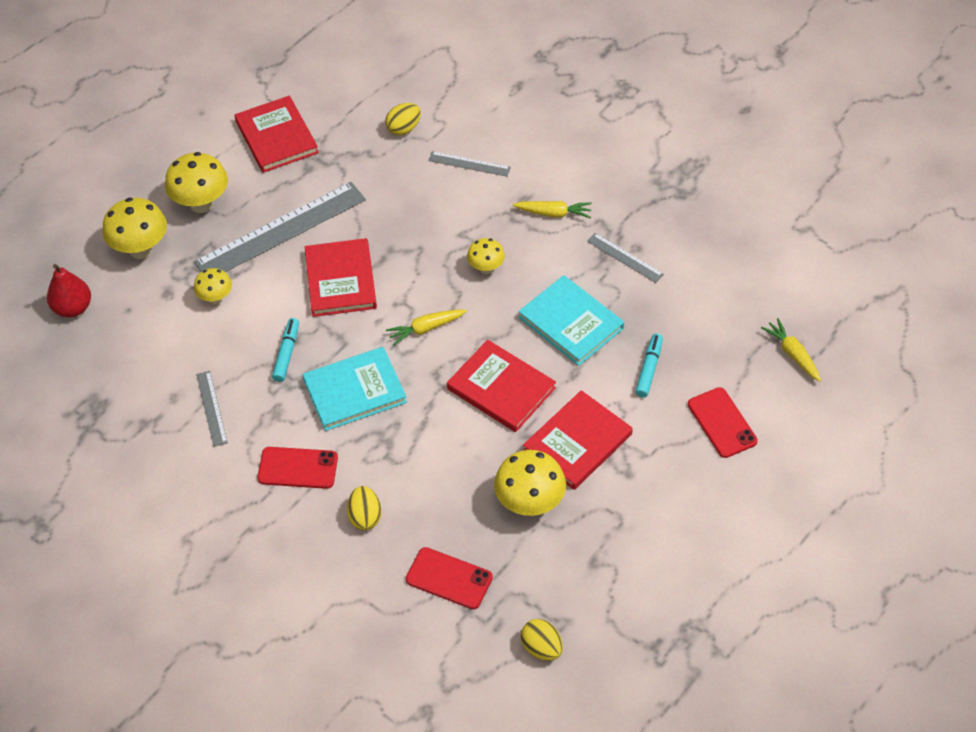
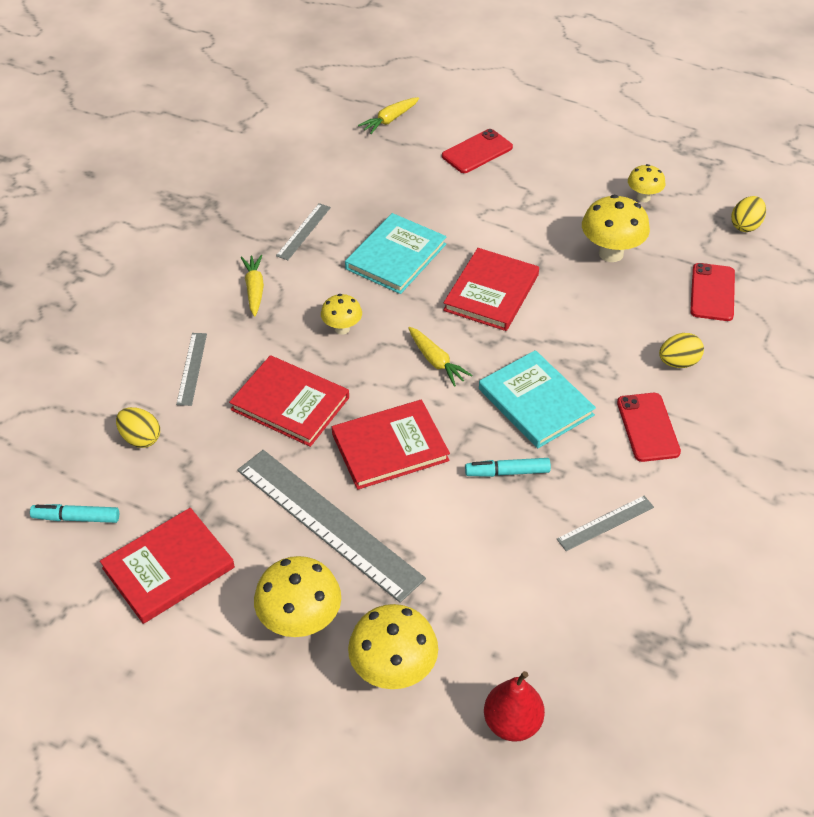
camera: 105 degrees left, 5 degrees down
(215, 298) = (450, 563): yellow mushroom -> yellow mushroom (643, 197)
(577, 442) = (532, 233): red book -> red book (290, 404)
(649, 369) = (434, 200): turquoise marker -> turquoise marker (76, 518)

